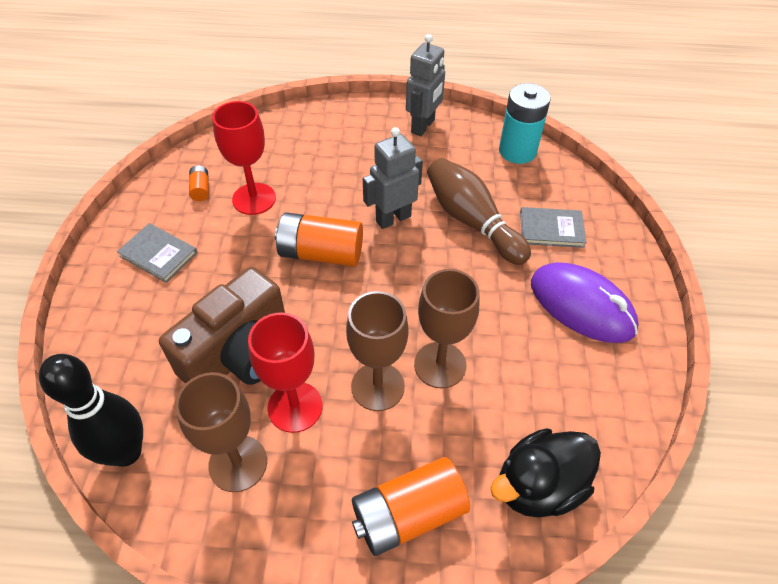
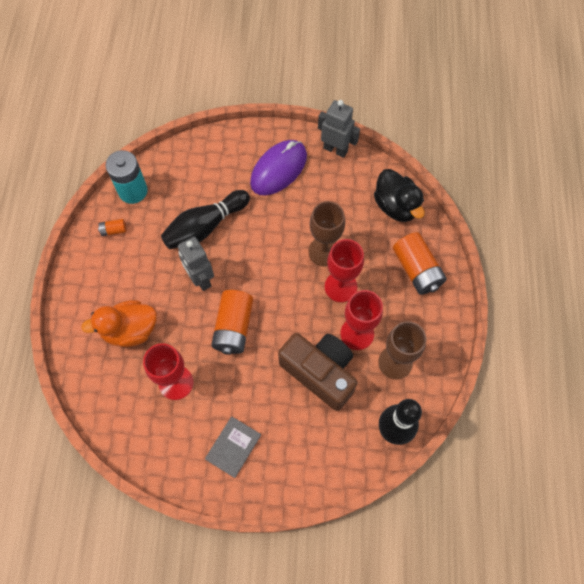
camera: 90 degrees left, 15 degrees up
(200, 189) = (163, 427): orange battery -> orange battery (114, 230)
(326, 157) = (130, 330): none -> orange duck
(377, 386) = (340, 287): brown goblet -> red goblet
(423, 126) = (97, 256): grey robot -> grey robot (335, 149)
(472, 221) = (205, 227): brown bowling pin -> black bowling pin
(551, 229) = (214, 178): grey book -> none

